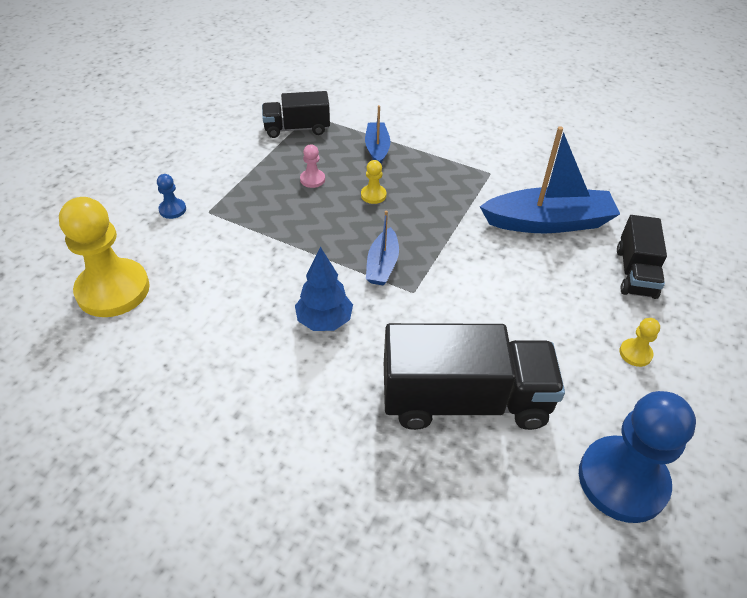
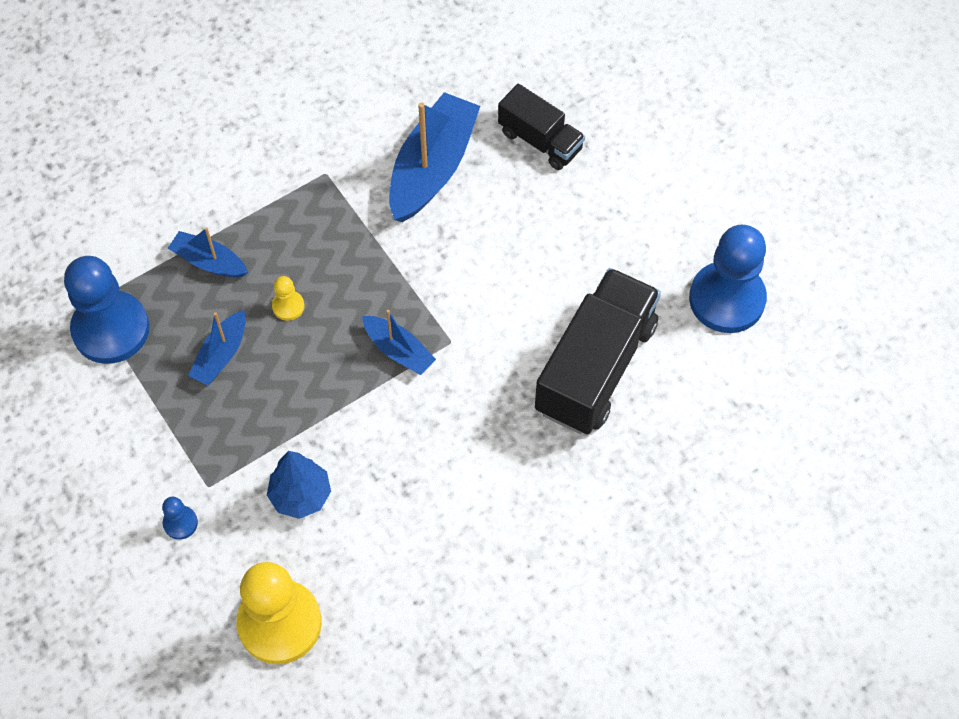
camera: 60 degrees left, 15 degrees up
(297, 129) = (111, 329): black truck -> blue pawn
(312, 179) = (221, 355): pink pawn -> blue boat
(324, 321) = (442, 438): blue tree -> blue tree (300, 495)
(635, 353) = (624, 206): yellow pawn -> none

